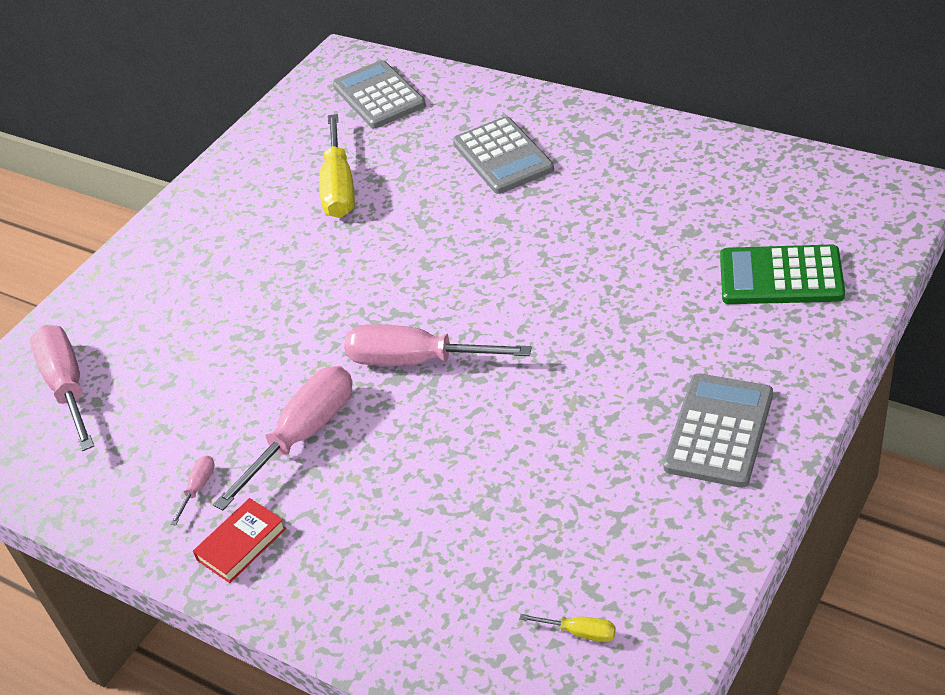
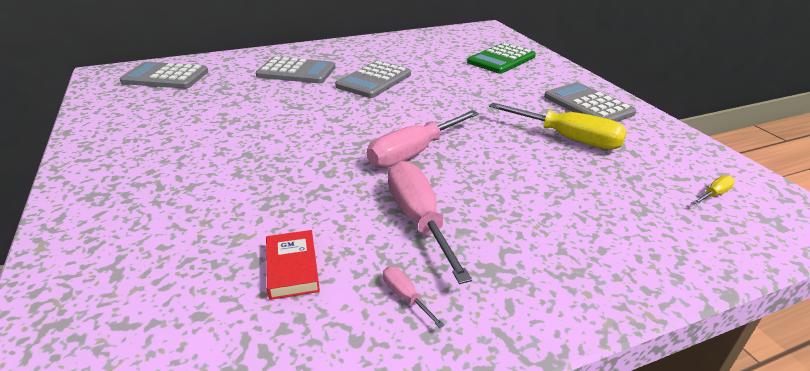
camera: 60 degrees left, 10 degrees down
(68, 387) = (144, 327): pink screwdriver -> none
(241, 544) = (502, 299): red book -> red book (292, 268)
(339, 187) = (210, 115): yellow screwdriver -> yellow screwdriver (568, 139)
(555, 223) = (374, 80): none -> grey calculator

